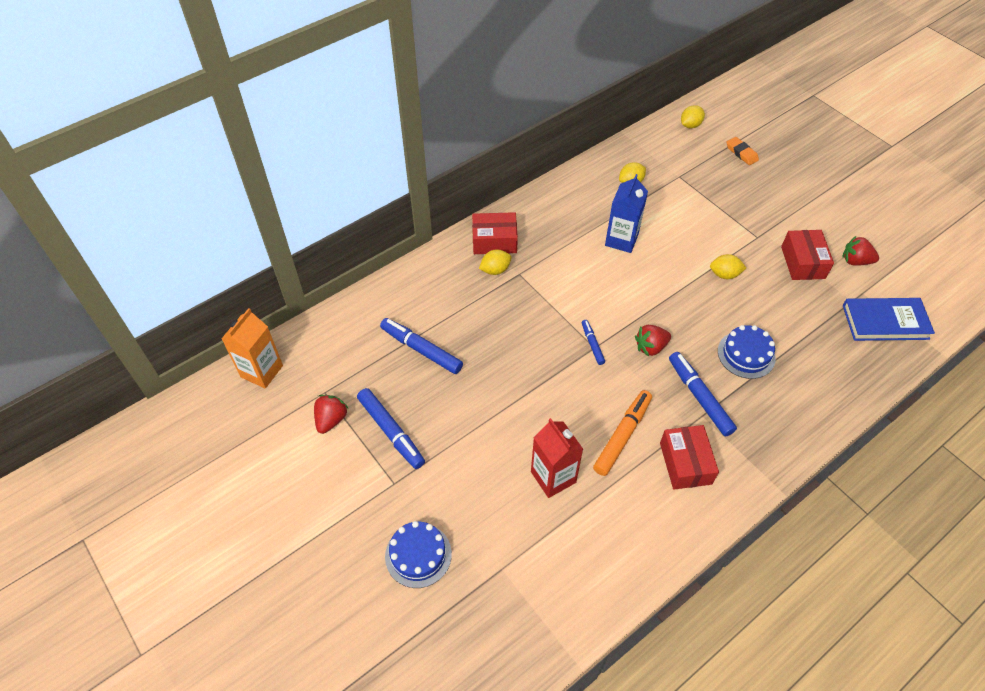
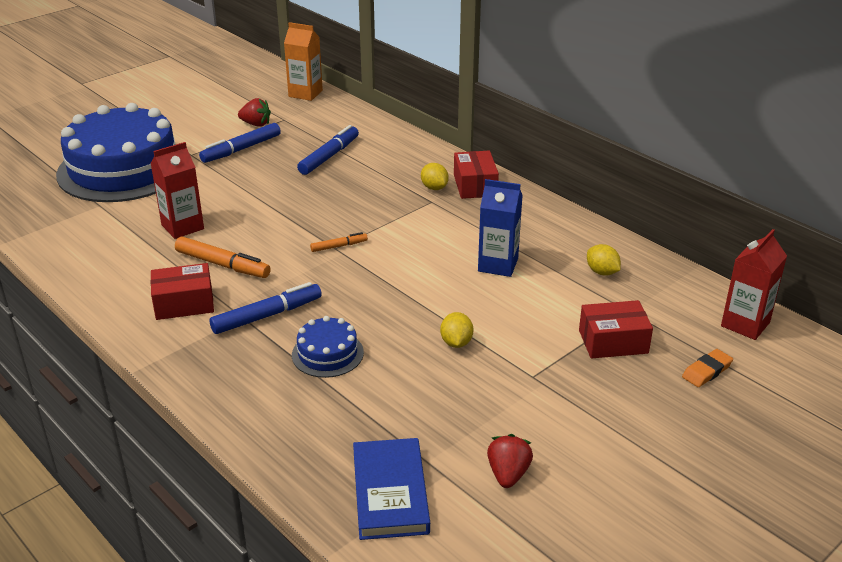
camera: 85 degrees right, 20 degrees down
(418, 555) = (123, 169): blue cake -> blue cake, size x2.34
(592, 344) = (338, 246): blue marker -> orange marker
(650, 347) = (336, 284): red strawberry -> none
(690, 125) = (745, 324): yellow lemon -> red carton
(803, 262) = (493, 417): red box -> red box (613, 342)

